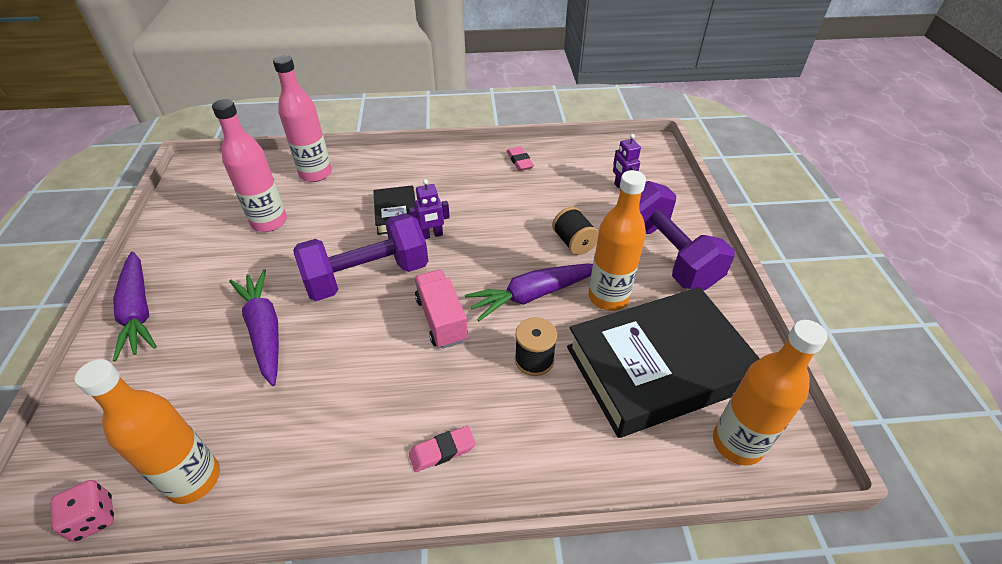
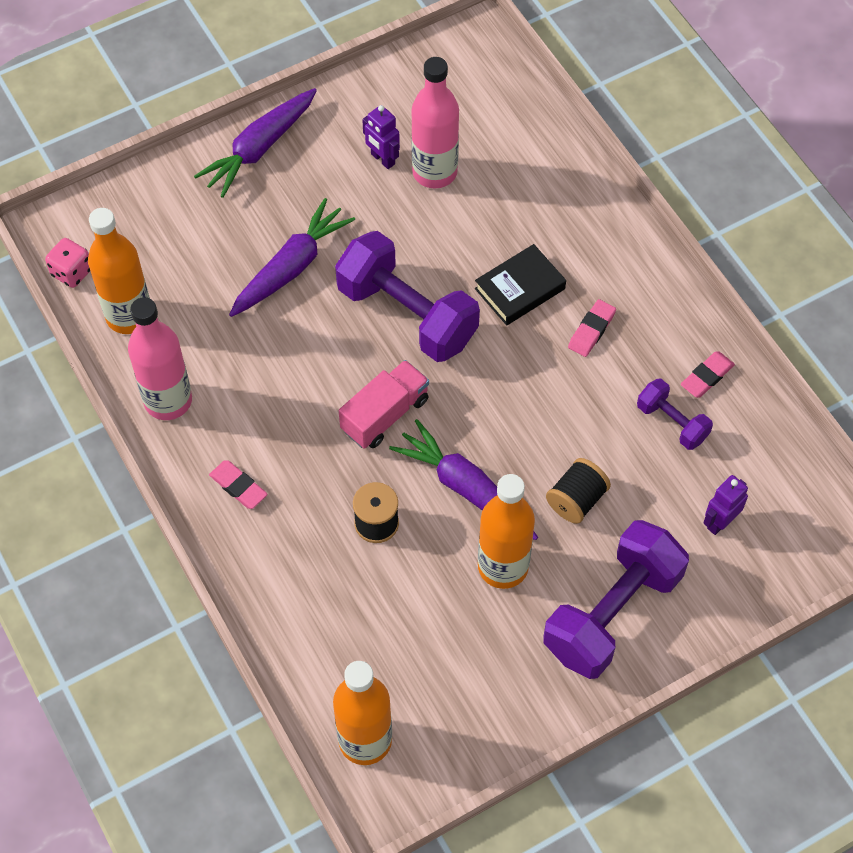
camera: 65 degrees right, 15 degrees up
(315, 174) = (542, 164): pink bottle -> pink bottle (168, 401)
(432, 235) = (504, 344): purple robot -> purple robot (382, 159)
(453, 194) = (591, 330): none -> pink eraser
(542, 184) = (672, 422): none -> purple dumbbell
(658, 367) = (426, 645): black book -> none

